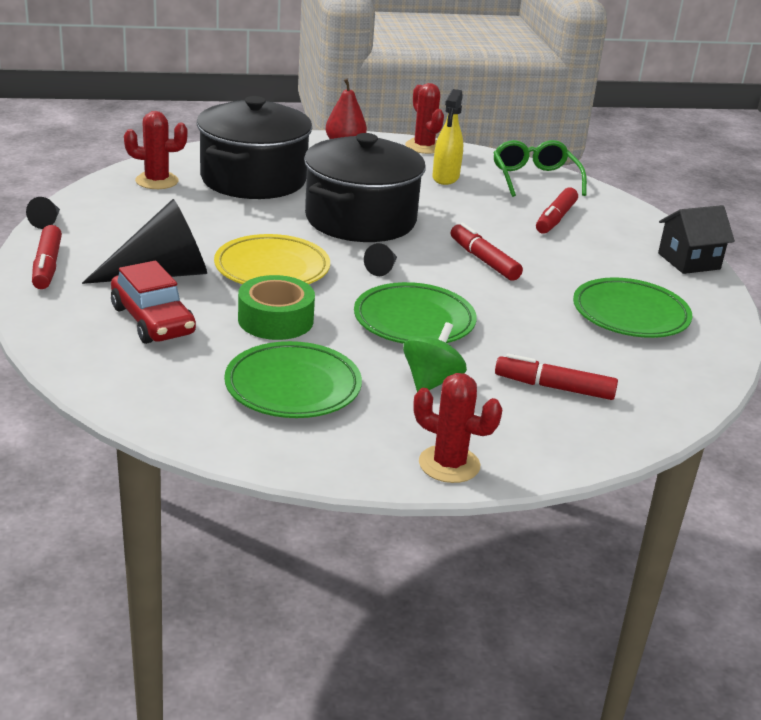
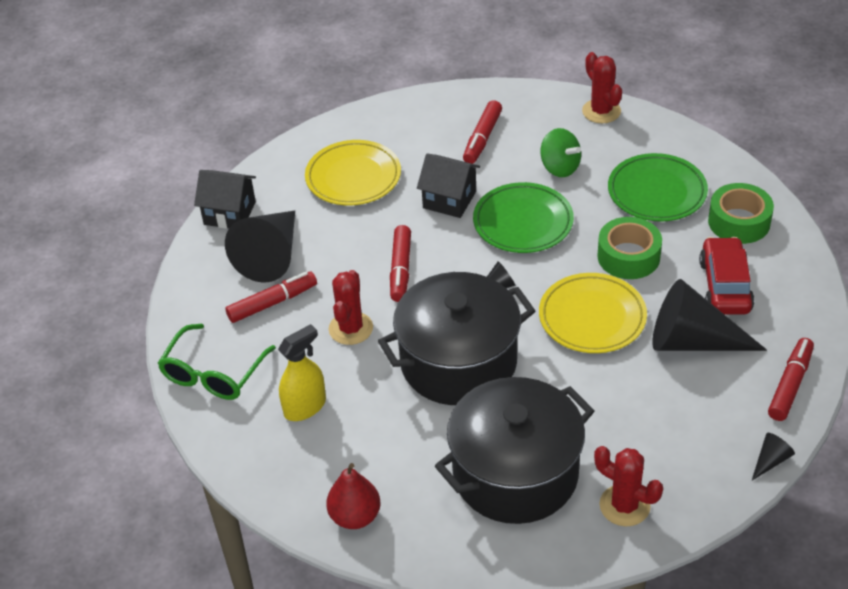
camera: 140 degrees left, 15 degrees up
(170, 382) = (739, 222): none -> green tape
(424, 147) = (264, 481): red cactus -> red cactus (351, 328)
(431, 382) = (559, 167): green spinning top -> green spinning top turned 105 degrees counterclockwise
(511, 321) = (449, 199): none -> black house
(554, 387) = (482, 138): red marker -> red marker turned 60 degrees clockwise
(605, 244) = (271, 255): none -> black cone
(630, 314) = (353, 177): green plate -> yellow plate

